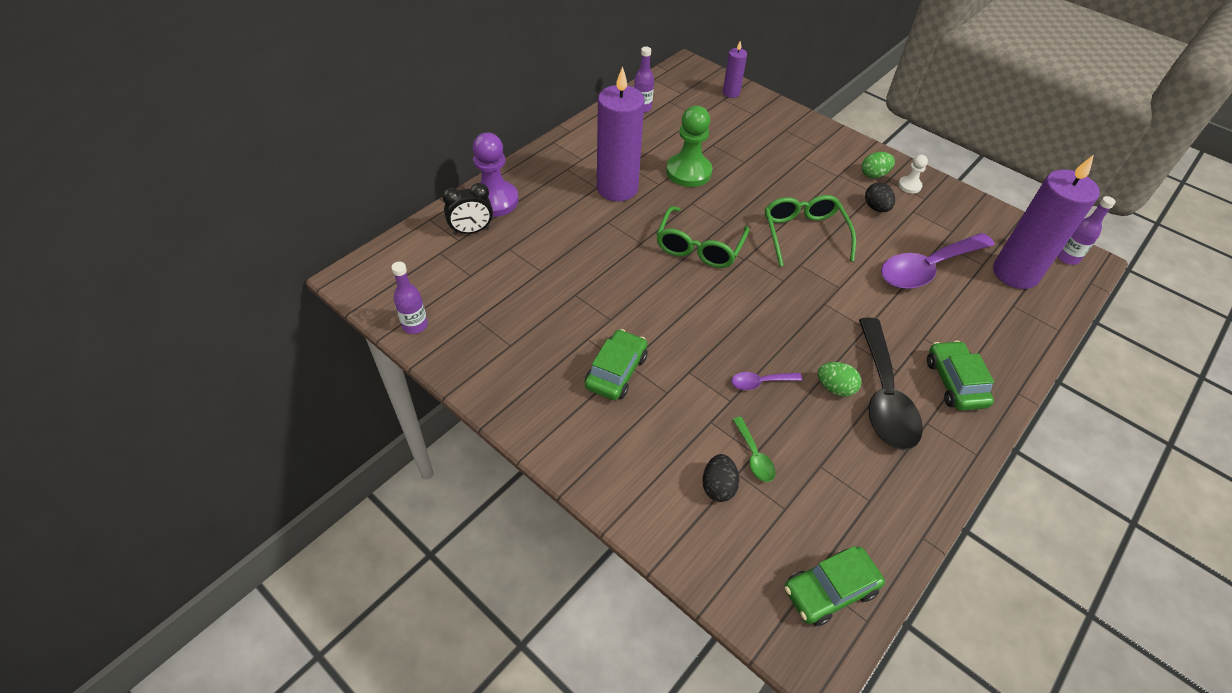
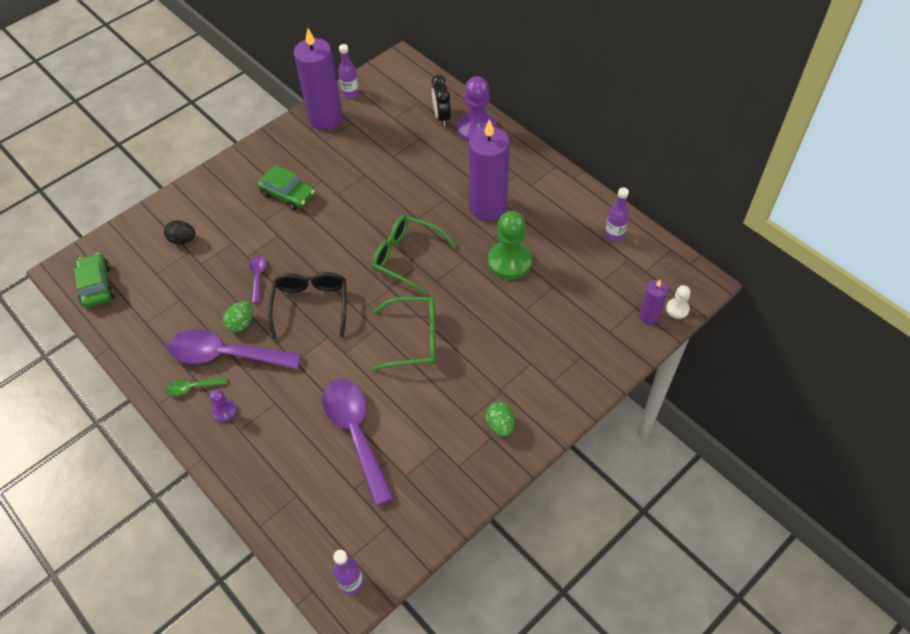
camera: 100 degrees right, 5 degrees up
(754, 456) = (199, 263): green spoon -> green spoon (192, 387)
(788, 323) = (311, 305): none -> black glasses
(876, 208) = (446, 412): black egg -> none
(883, 396) = (225, 355): black spoon -> purple spoon
(909, 186) = (480, 456): white pawn -> white pawn (677, 309)
(954, 382) = (224, 411): green car -> purple pawn
(1015, 273) = (337, 515): purple candle -> purple candle (325, 118)

